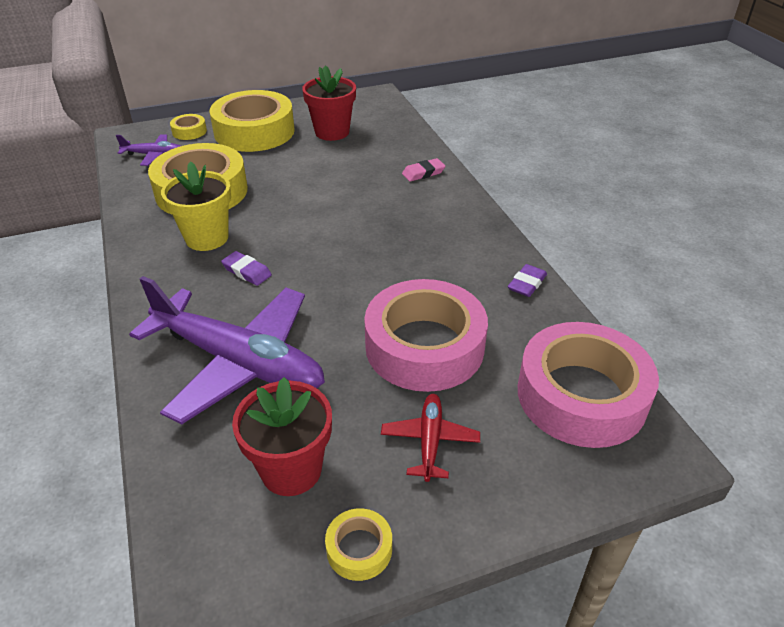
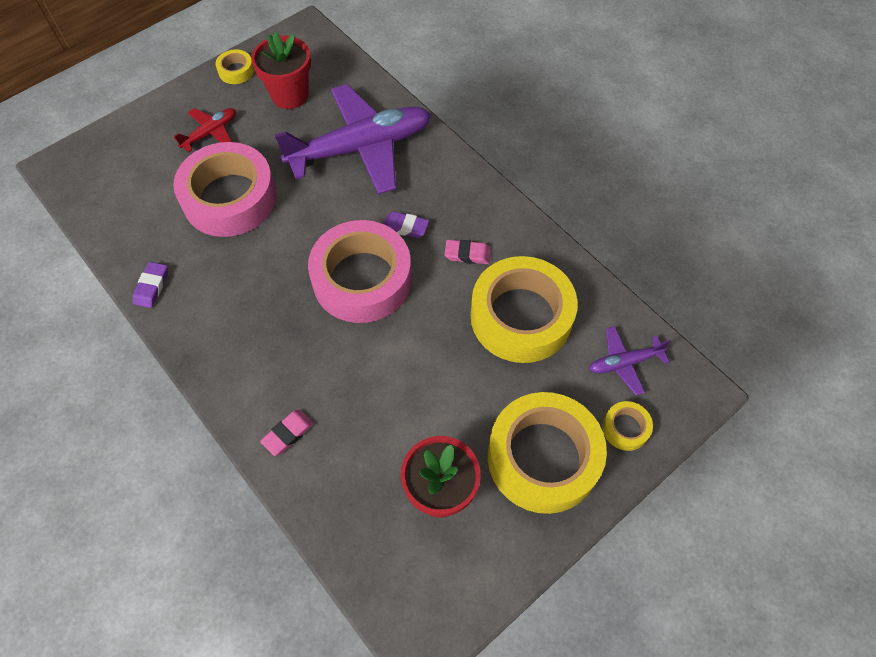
camera: 160 degrees right, 20 degrees up
(207, 238) = (467, 254): yellow flower pot -> pink eraser
(239, 362) = (361, 148): purple plane -> purple plane turned 150 degrees clockwise
(430, 441) = (210, 133): red plane -> red plane turned 120 degrees counterclockwise
(581, 395) = (108, 191): pink tape -> pink tape (362, 279)

